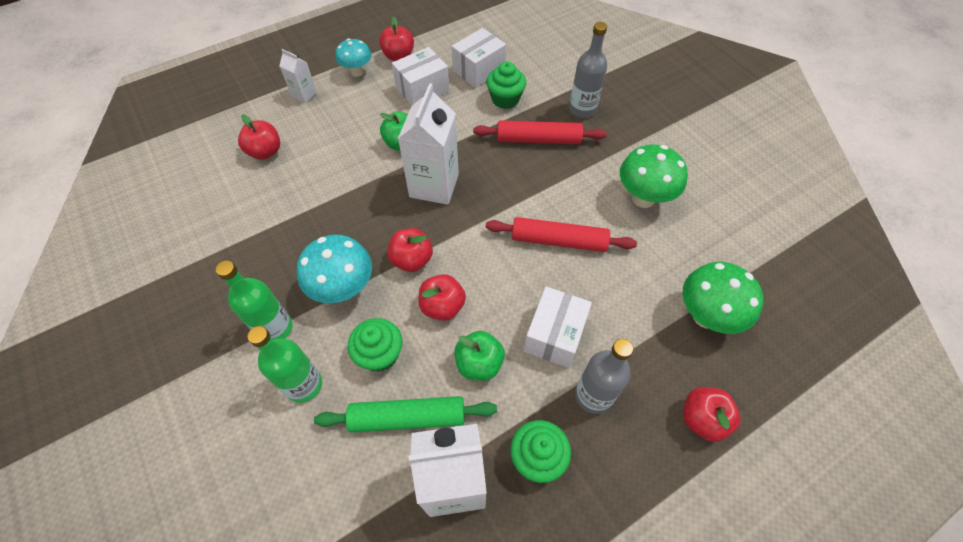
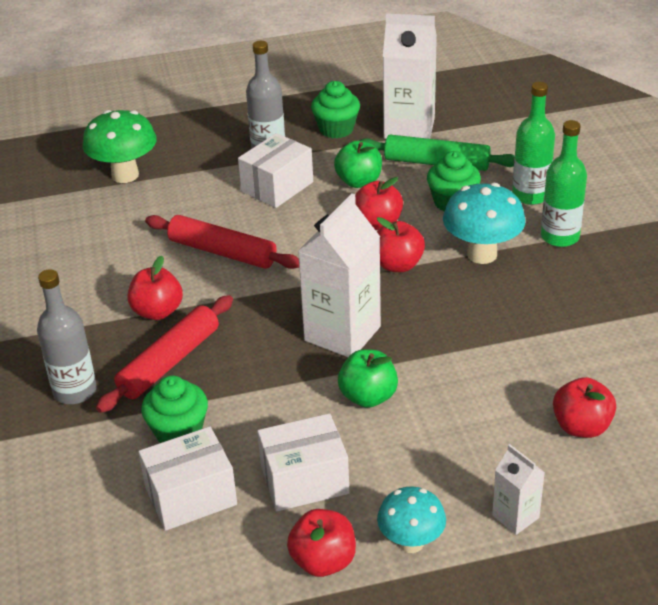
camera: 160 degrees left, 20 degrees down
(538, 139) = (169, 362): red rolling pin -> red rolling pin turned 75 degrees counterclockwise
(643, 198) = (93, 272): green mushroom -> none
(702, 419) = (189, 125): red apple -> red apple (157, 311)

